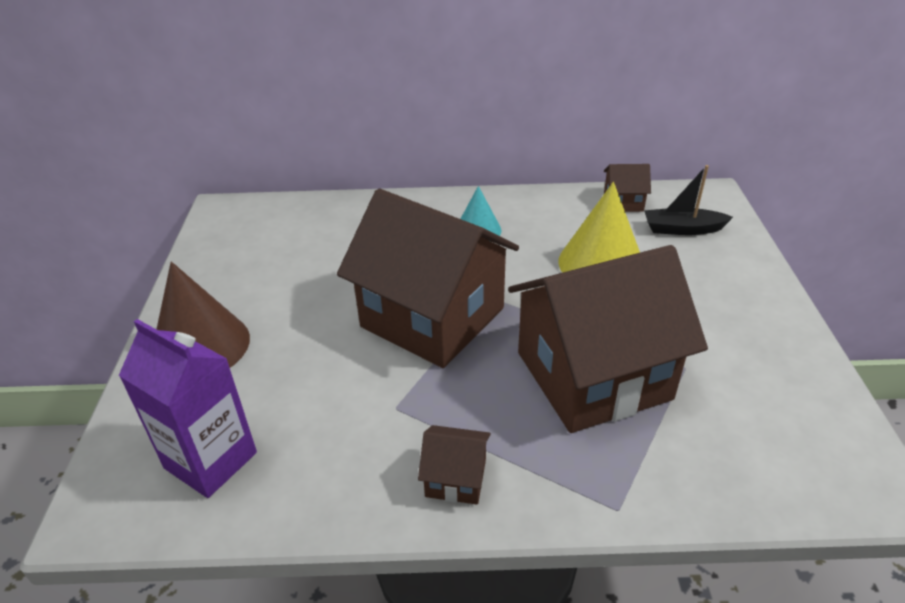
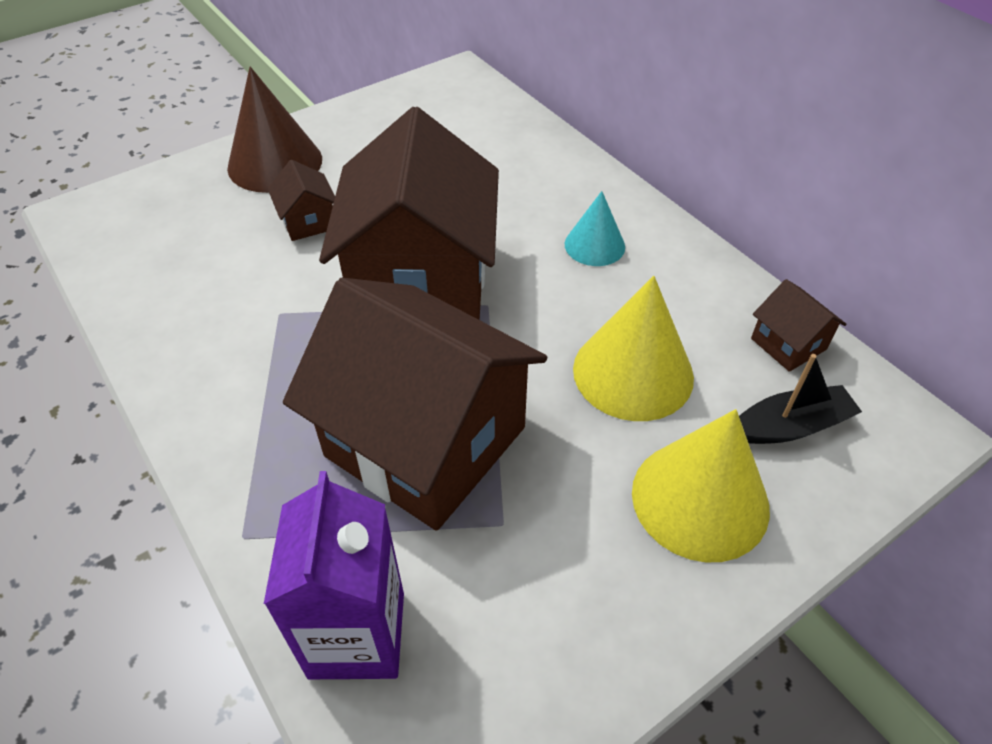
camera: 55 degrees right, 10 degrees up
(211, 460) = (156, 239): purple carton -> purple carton (357, 634)
(456, 478) = (217, 394): brown house -> brown house (308, 221)
(682, 229) = (790, 426): black boat -> black boat turned 105 degrees clockwise
(713, 282) = (700, 499): none -> yellow cone

